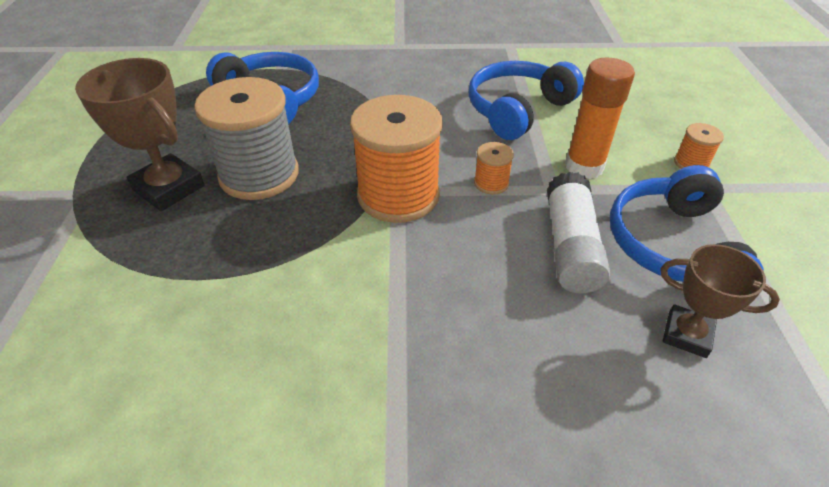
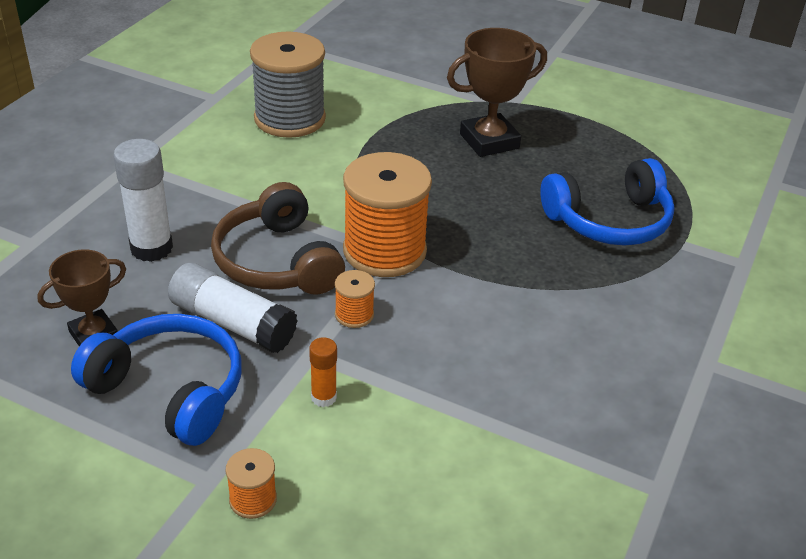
camera: 115 degrees right, 5 degrees down
(259, 175) = (475, 186): grey spool -> grey spool (290, 118)
(469, 255) = (277, 261): none -> brown headphones
(518, 110) = (470, 402): blue headphones -> none
(539, 369) = (151, 248): none -> white glue stick
(584, 167) = (323, 397): orange glue stick -> orange glue stick, size x0.53

